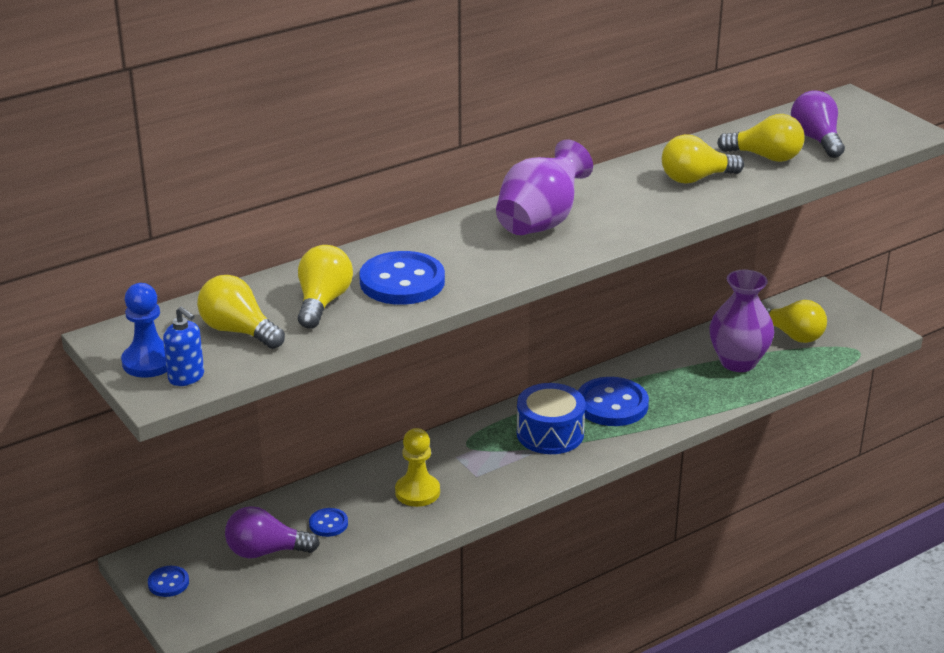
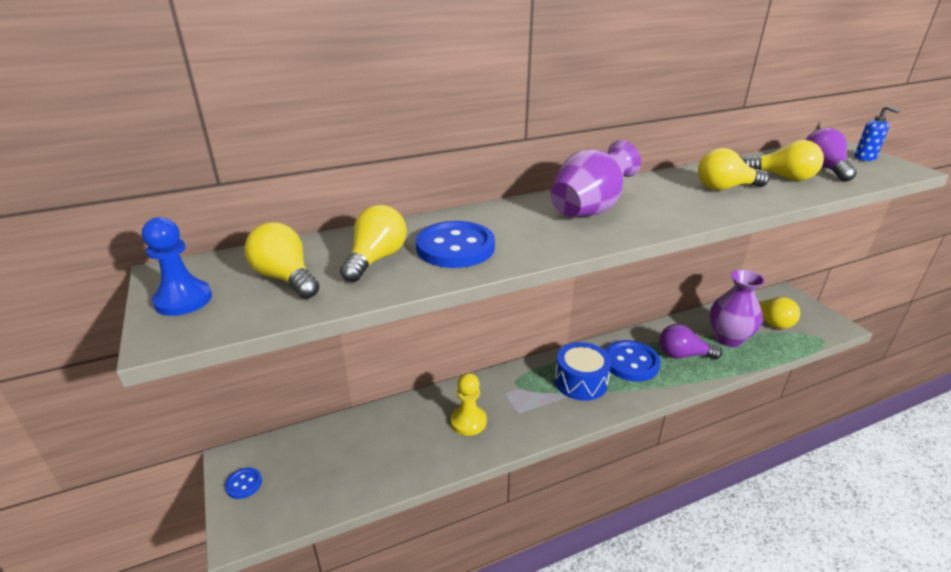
camera: 10 degrees right, 0 degrees up
(186, 377) = (206, 320): blue soap dispenser -> blue soap dispenser (865, 158)
(265, 551) = (332, 463): purple light bulb -> purple light bulb (683, 355)
(328, 524) = (391, 442): blue button -> none

